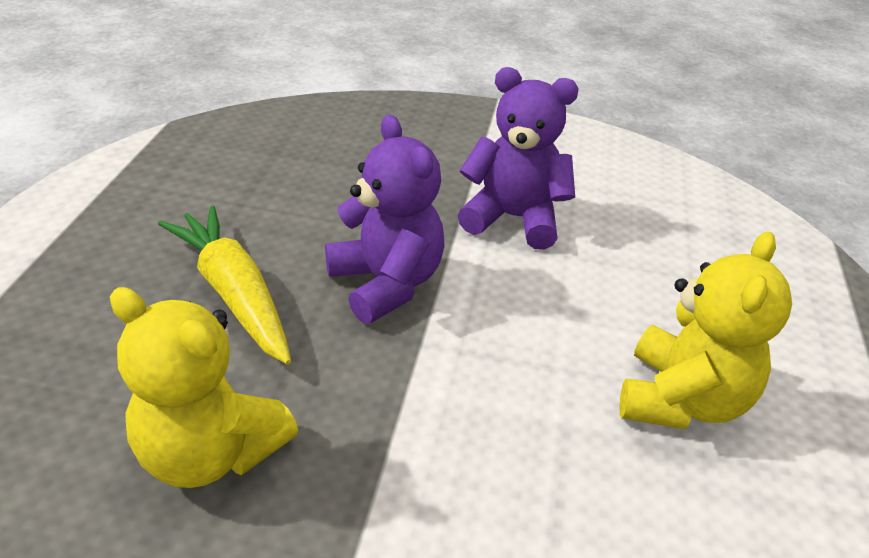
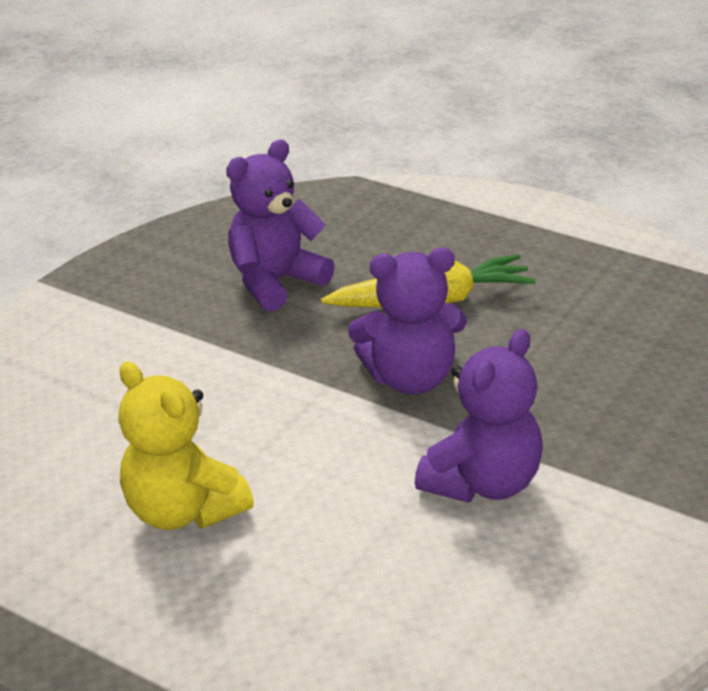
camera: 115 degrees right, 5 degrees down
(210, 452) = (276, 282): yellow teddy bear -> purple teddy bear

